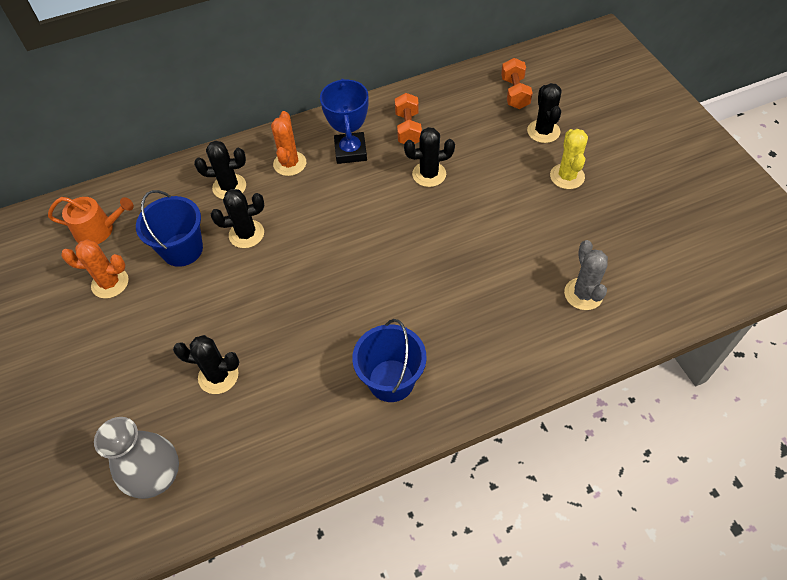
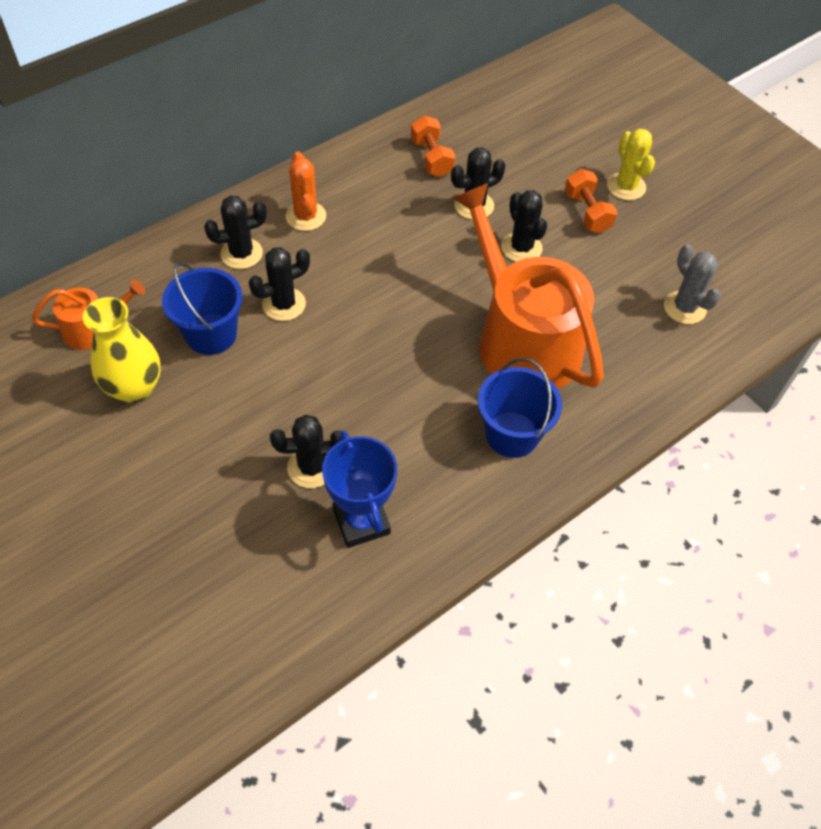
camera: 20 degrees left, 0 degrees up
(110, 283) = (134, 388): orange cactus -> yellow vase
(157, 476) = (282, 590): grey vase -> none
(351, 151) = (374, 192): blue trophy -> blue trophy (361, 521)
(429, 296) = (521, 338): none -> orange watering can
(514, 93) = (538, 103): orange dumbbell -> orange dumbbell (587, 212)
(543, 131) = (584, 141): black cactus -> black cactus (521, 247)

